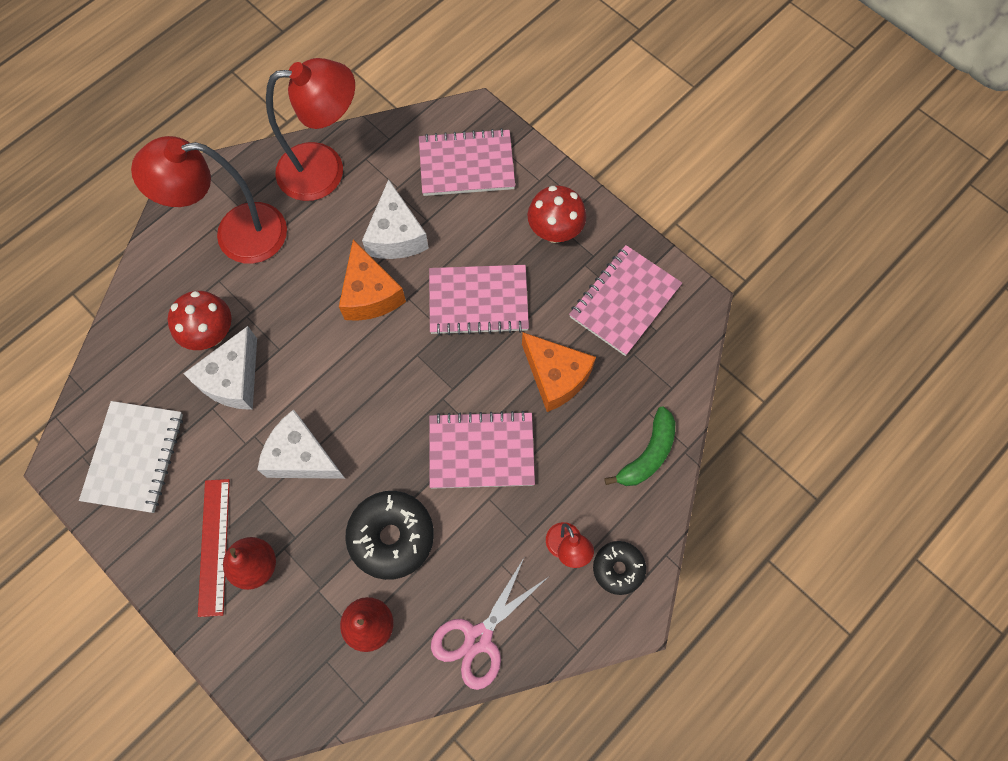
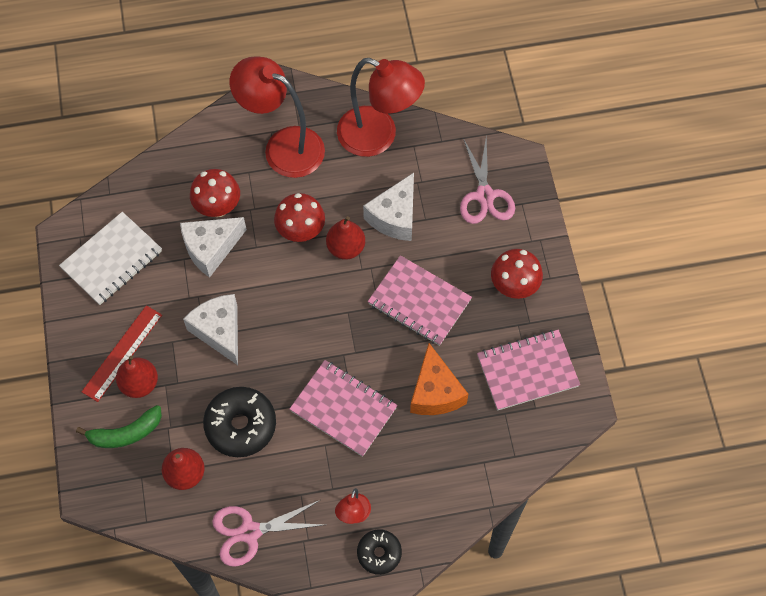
camera: 35 degrees right, 5 degrees down
(314, 306) = (301, 231): none -> red mushroom
(370, 294) = (346, 248): orange cheese -> red pear
(466, 165) = (484, 196): pink notebook -> pink scissors
(648, 454) = (460, 490): green banana -> green banana (126, 433)

